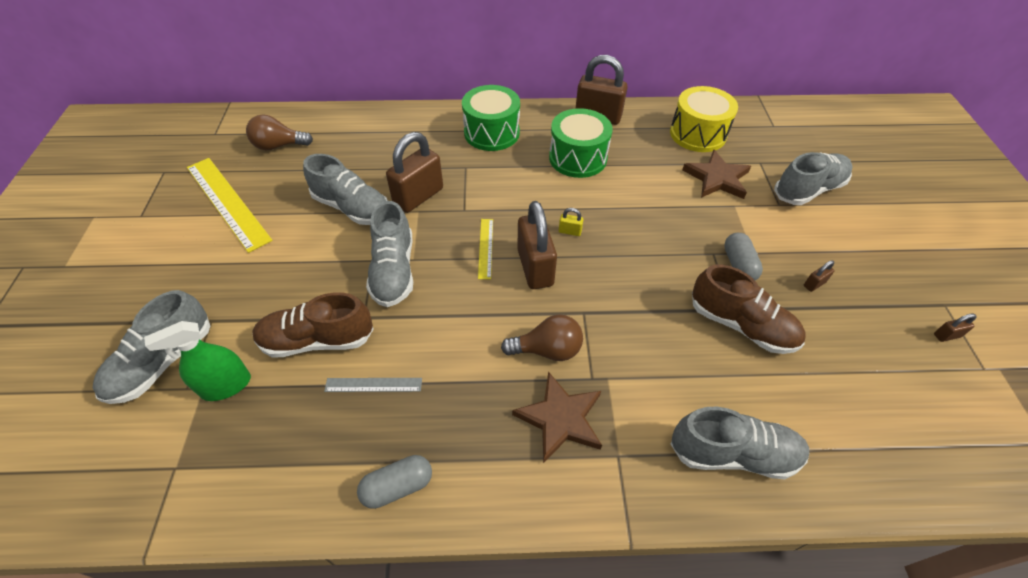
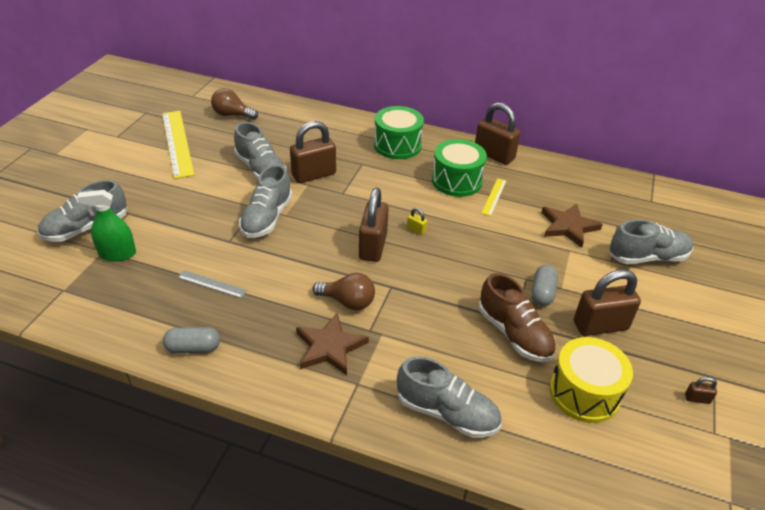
camera: 20 degrees right, 10 degrees down
(317, 340) = (190, 245): brown shoe -> none
(485, 248) = (343, 222): yellow ruler -> yellow ruler (494, 196)
(697, 134) = (574, 189): yellow drum -> yellow drum (584, 393)
(814, 284) = (600, 325): brown padlock -> brown padlock, size x2.43

